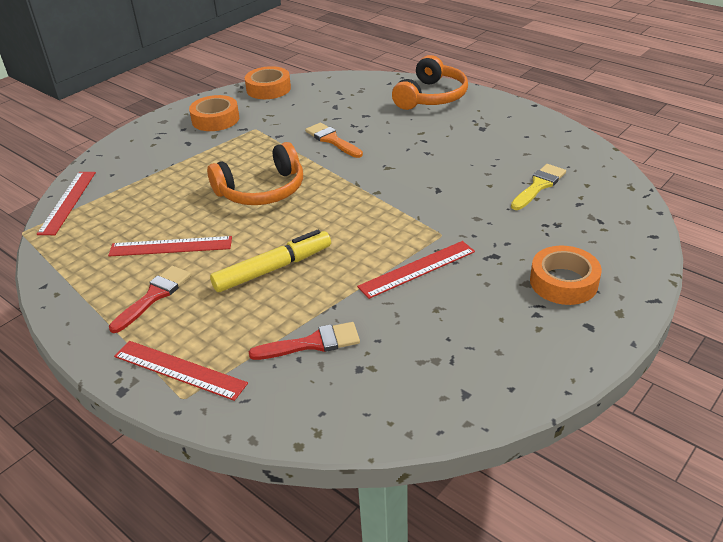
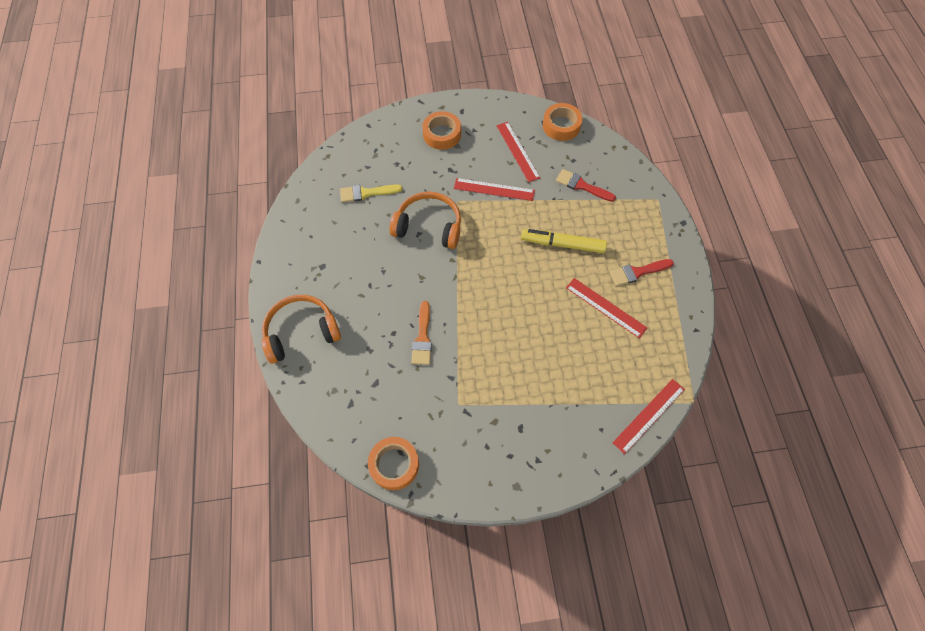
camera: 140 degrees left, 25 degrees up
(179, 370) = (651, 215): red ruler -> red ruler (517, 151)
(215, 119) = (475, 448): orange tape -> orange tape (561, 126)
(262, 190) = (515, 318): orange headphones -> orange headphones (429, 226)

